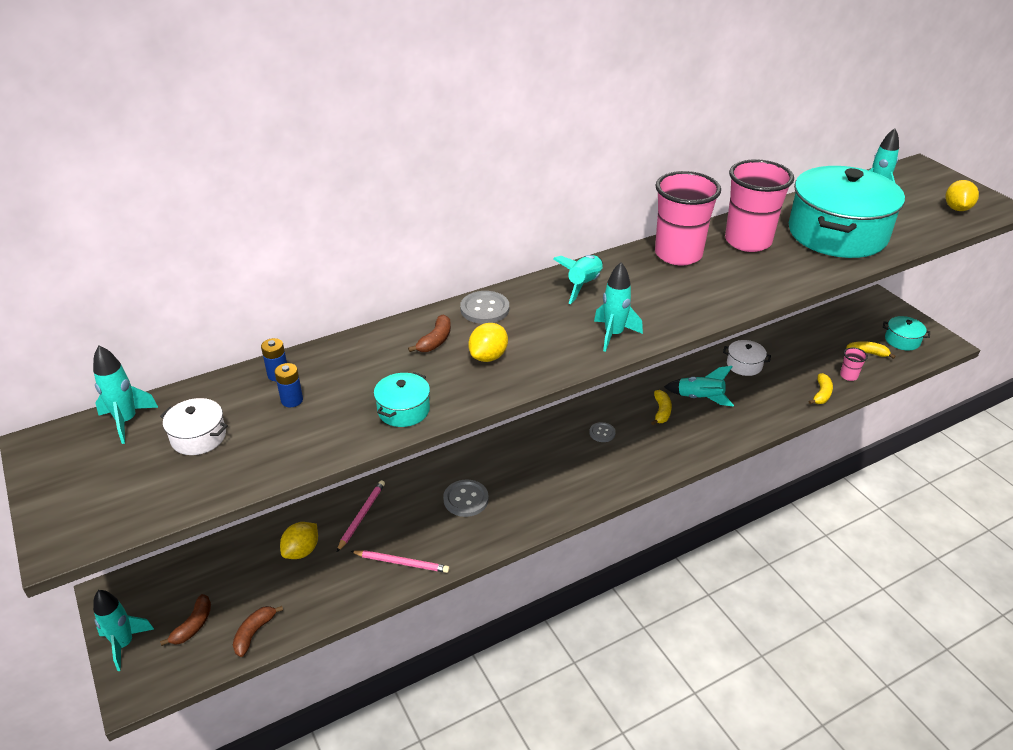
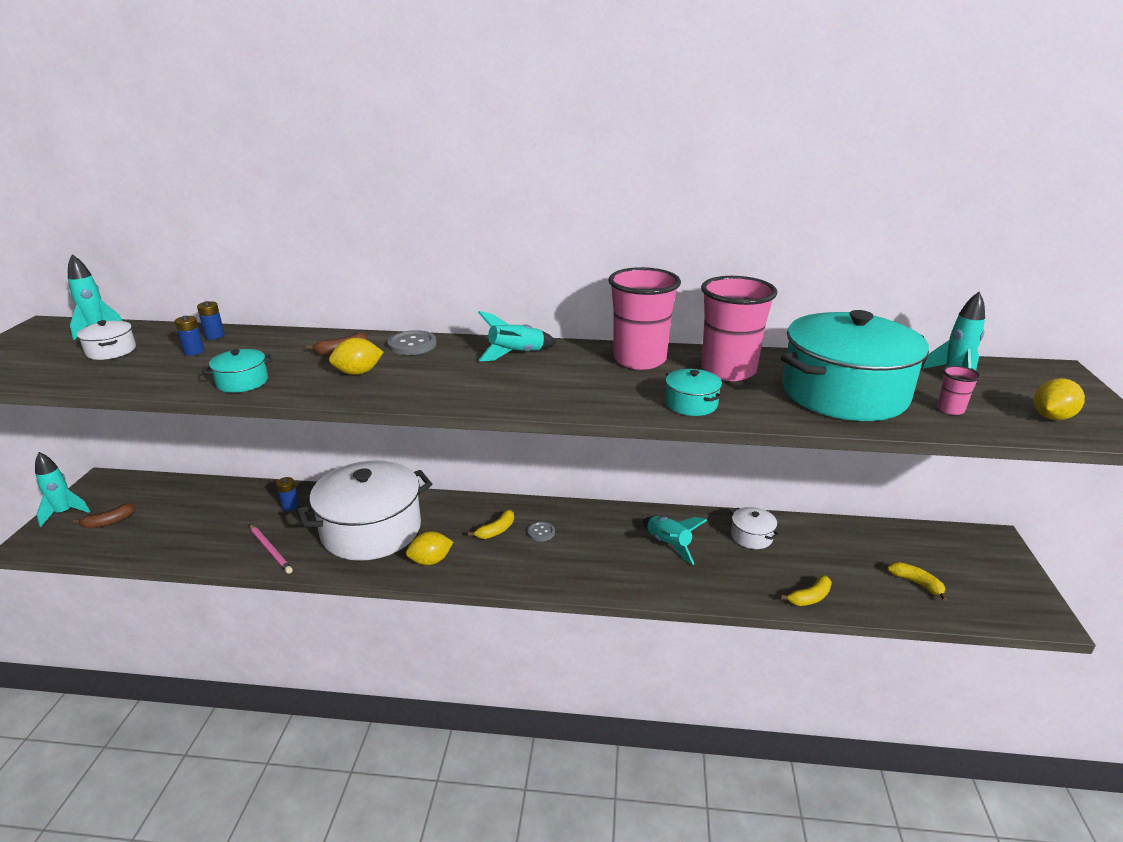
camera: 35 degrees right, 10 degrees down
(254, 633) = (129, 545): brown banana -> none
(301, 551) = (225, 510): yellow lemon -> yellow lemon (430, 561)
(361, 516) = (290, 506): pink pencil -> blue battery
(466, 499) = (371, 530): grey button -> white pot
(613, 335) = (478, 393): turquoise rocket -> none
(661, 411) = (616, 539): yellow banana -> yellow banana (496, 530)
(848, 376) = (865, 595): pink cup -> pink cup (950, 409)
(902, 340) = (982, 590): turquoise pot -> turquoise pot (691, 404)

